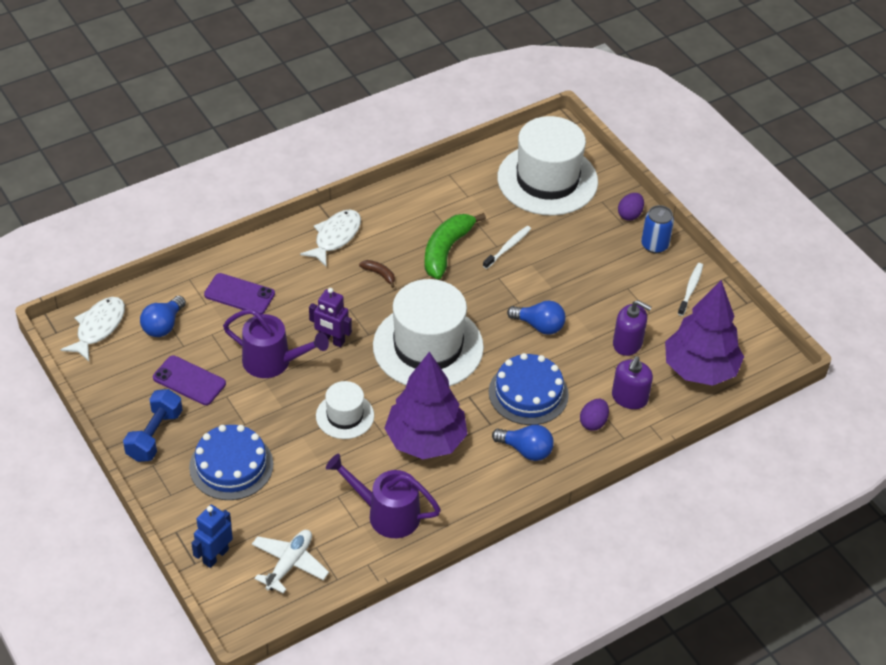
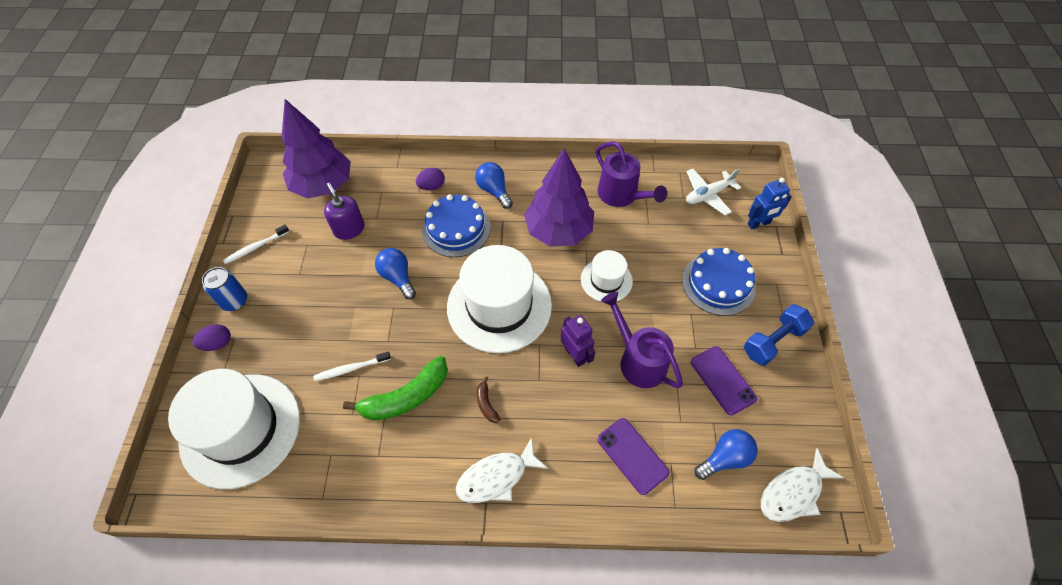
camera: 145 degrees left, 10 degrees up
(629, 398) = (391, 190): purple soap dispenser -> none

